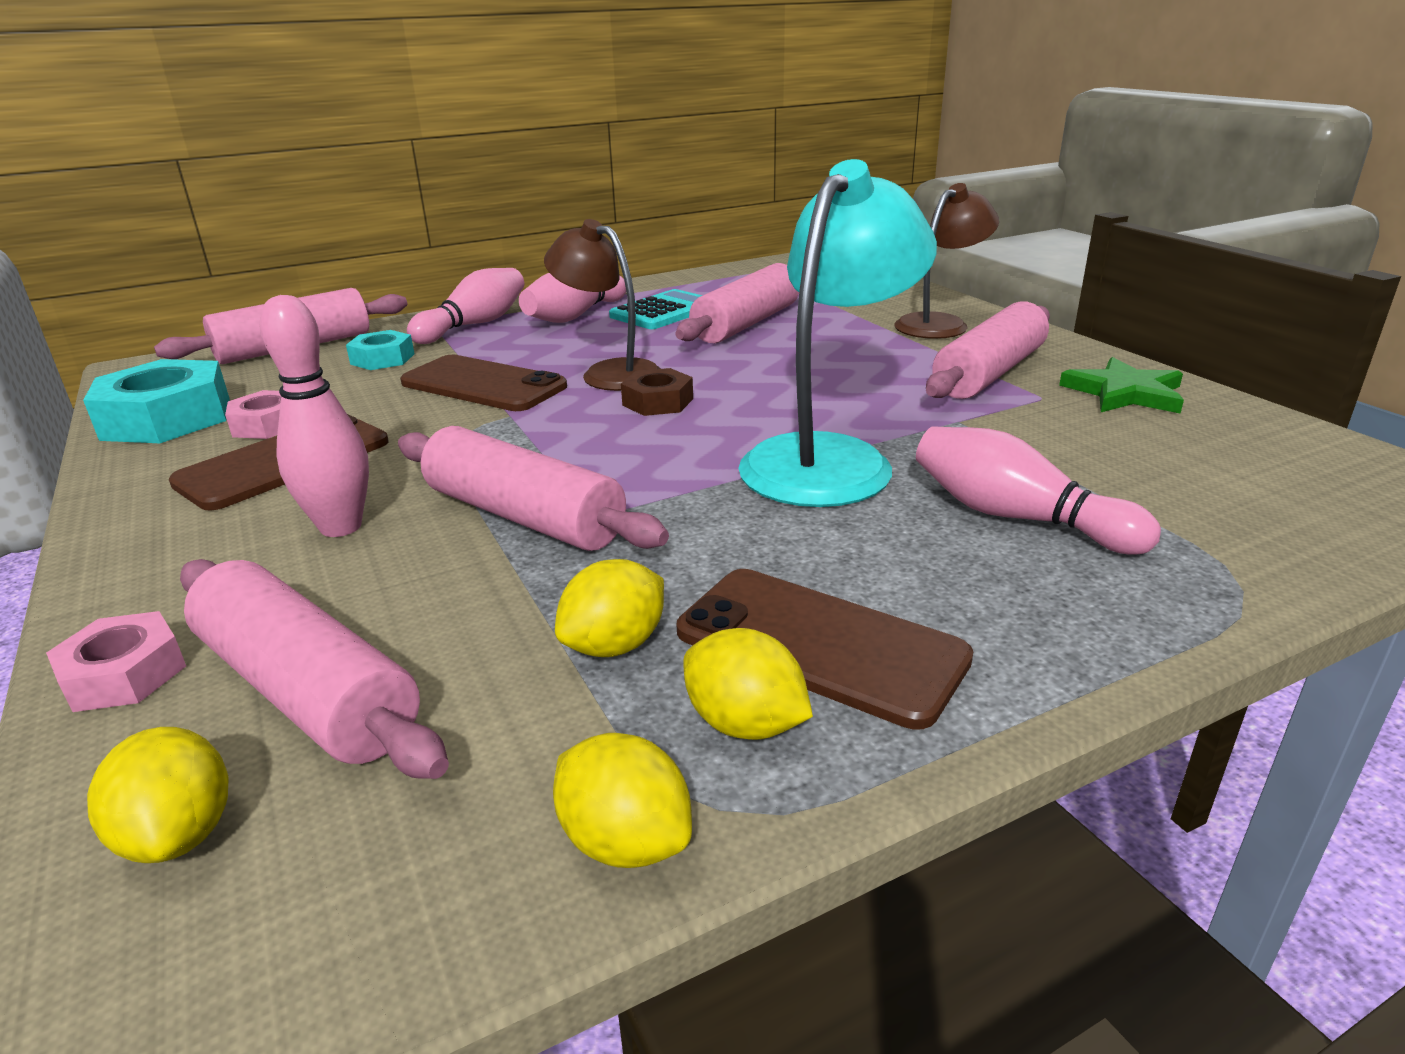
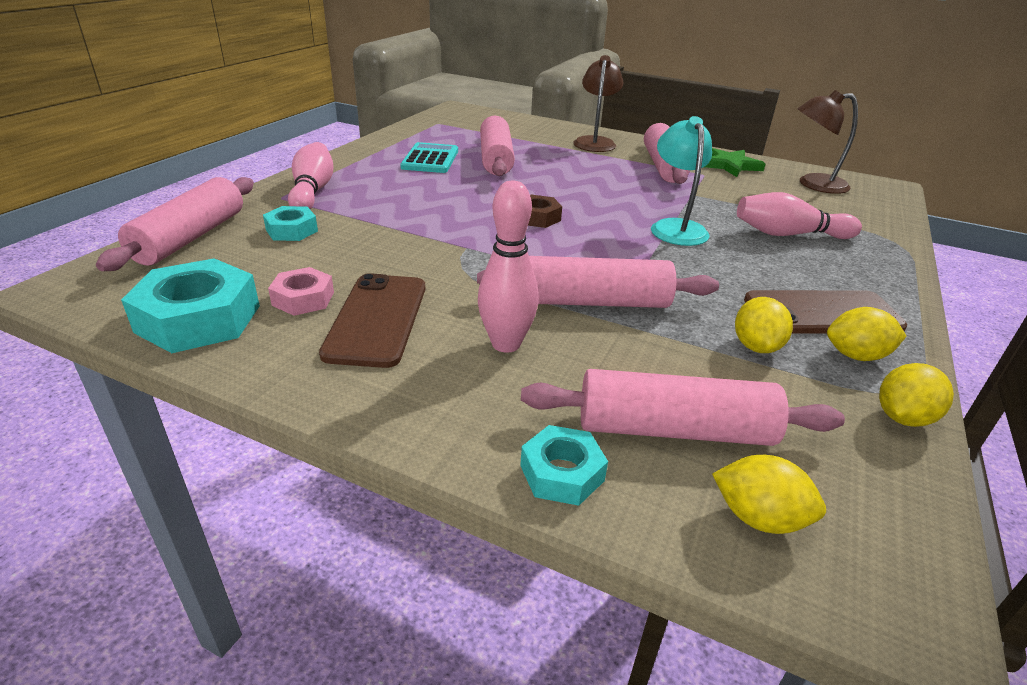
camera: 40 degrees left, 5 degrees up
(124, 674) = (562, 473): pink nut -> turquoise nut
(483, 385) = (408, 232): brown phone -> none
(575, 316) = (376, 172): pink bowling pin -> none
(609, 373) = (475, 206): brown lamp -> brown lamp (813, 184)
(625, 841) = (902, 417): yellow lemon -> yellow lemon turned 45 degrees counterclockwise
(830, 458) = (675, 227): turquoise lamp -> turquoise lamp, size x0.66

